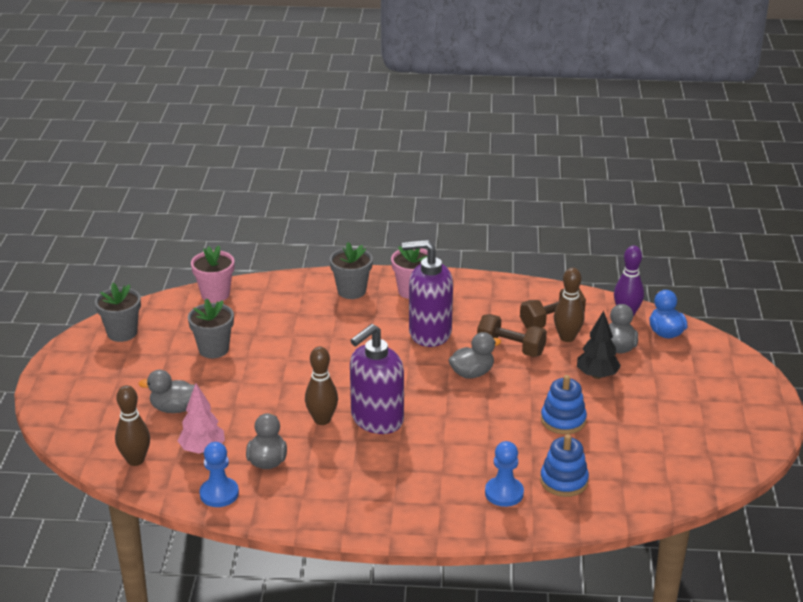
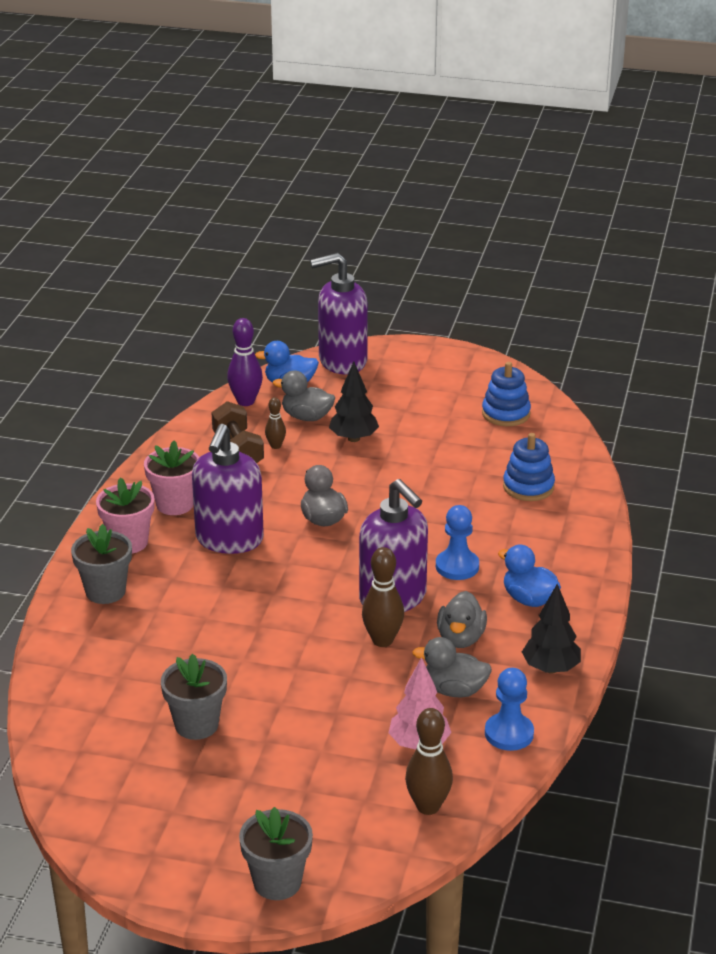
camera: 80 degrees left, 0 degrees up
(122, 333) = (118, 817): grey flower pot -> grey flower pot (277, 882)
(174, 408) = (324, 767): grey duck -> grey duck (460, 638)
(215, 294) = (55, 717): pink flower pot -> pink flower pot (175, 504)
(303, 511) = (550, 668): none -> black tree
(394, 493) = (529, 599): none -> blue duck
(504, 493) = (541, 526): blue pawn -> blue pawn (457, 566)
(511, 348) = (282, 486): brown dumbbell -> none
(563, 420) = (427, 472): blue stacking toy -> blue stacking toy (506, 414)
(567, 337) = (275, 446): brown bowling pin -> brown bowling pin, size x0.58
(719, 355) = (342, 361): none -> purple soap dispenser

